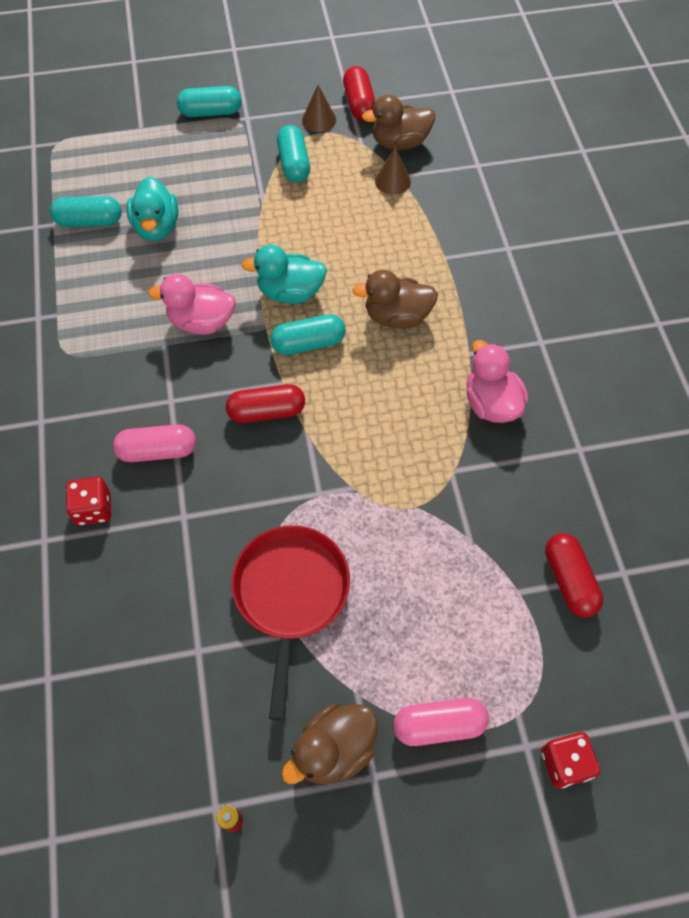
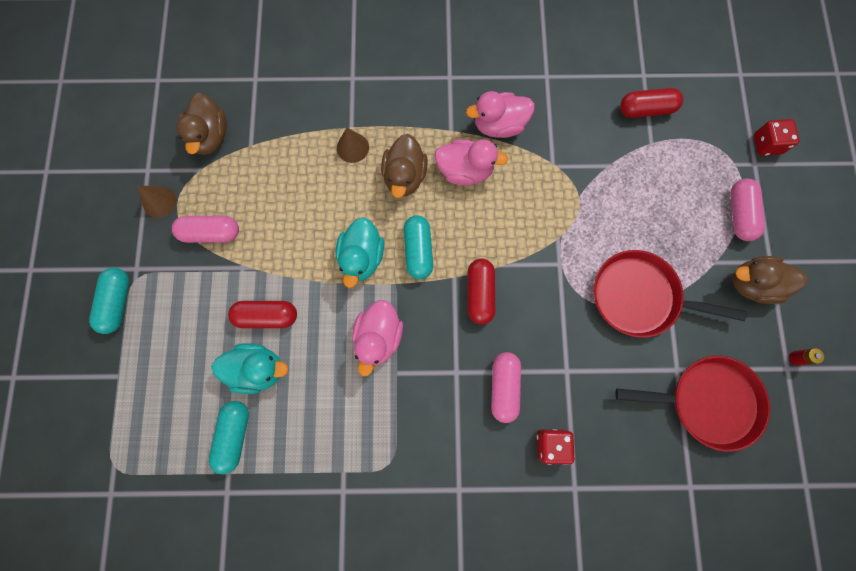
camera: 80 degrees left, 15 degrees up
(158, 694) = (707, 402): none -> red pan
(294, 164) = (211, 233): turquoise capsule -> pink capsule
(334, 750) = (752, 284): brown duck -> brown duck turned 120 degrees clockwise
(359, 104) = (149, 162): red capsule -> red capsule (267, 316)
(392, 181) = (255, 151): brown cone -> brown cone (352, 147)
(419, 375) = (465, 171): none -> pink duck

